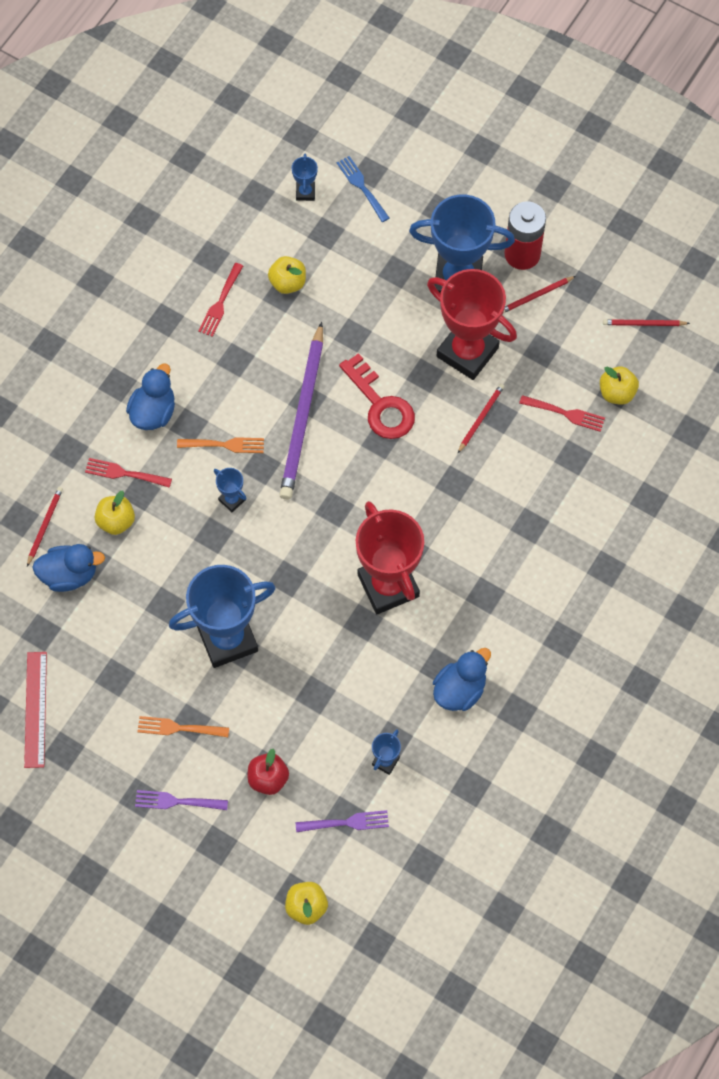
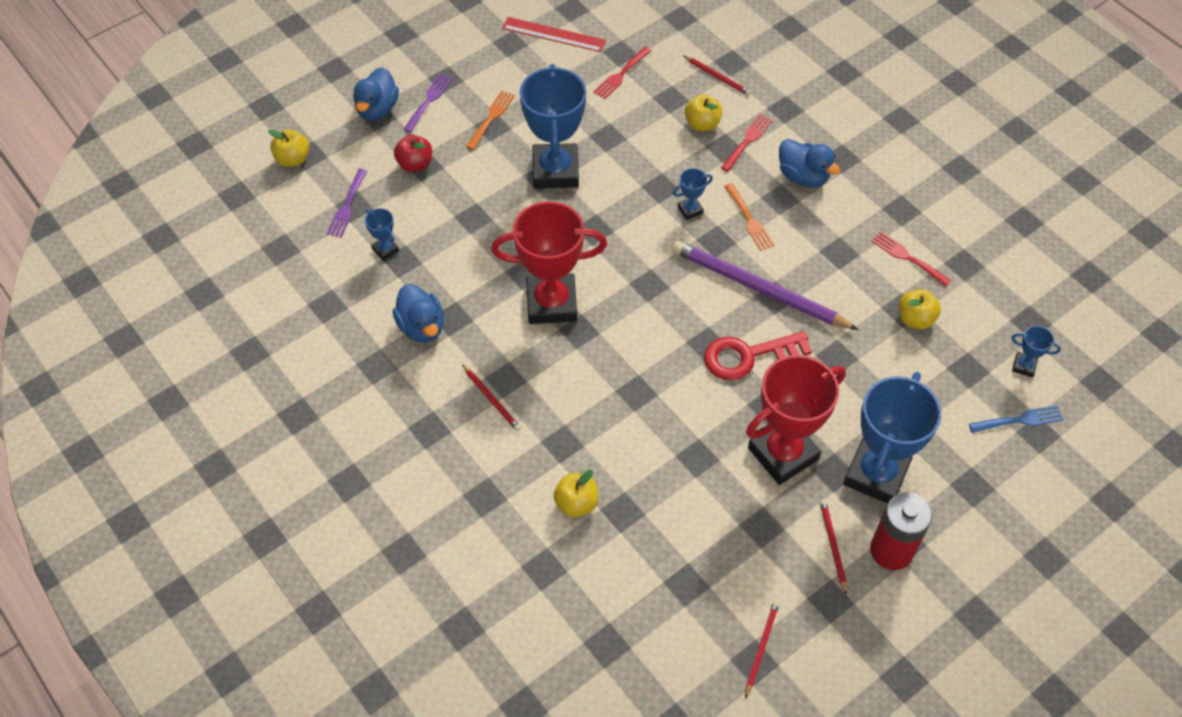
camera: 110 degrees right, 10 degrees down
(69, 575) = (664, 82): blue duck -> blue duck (377, 109)
(224, 445) = (749, 219): orange fork -> orange fork turned 45 degrees counterclockwise
(481, 418) = (700, 440): red pencil -> red pencil (491, 399)
(565, 413) = (676, 522): red fork -> red fork (621, 75)
(617, 393) = (683, 584): yellow apple -> yellow apple (576, 503)

